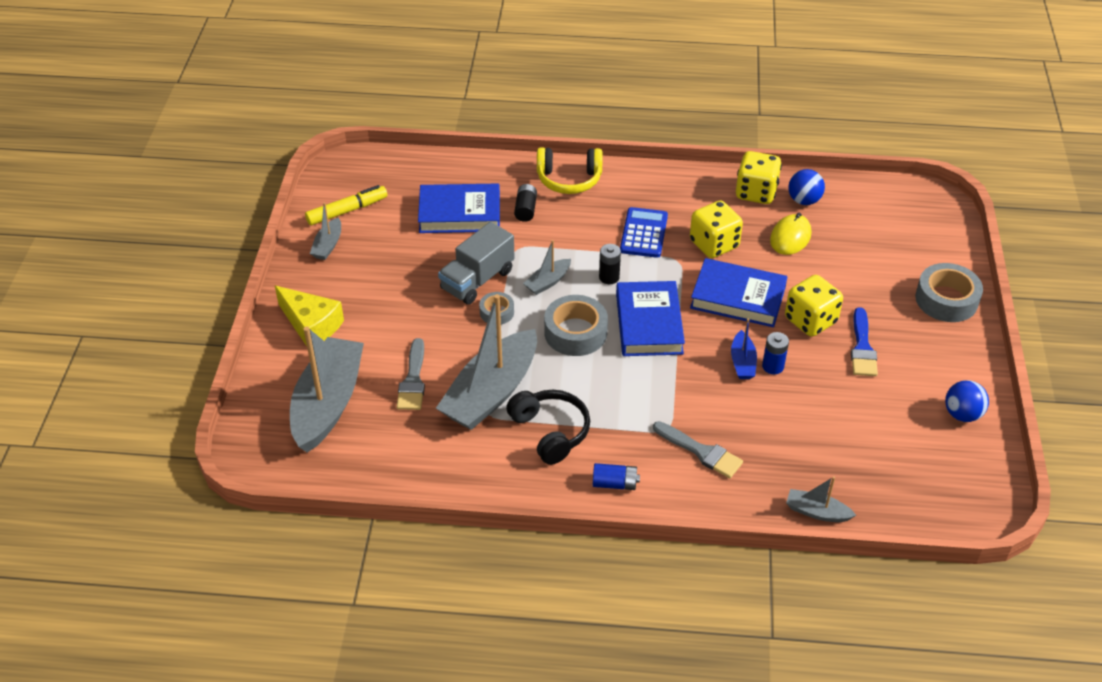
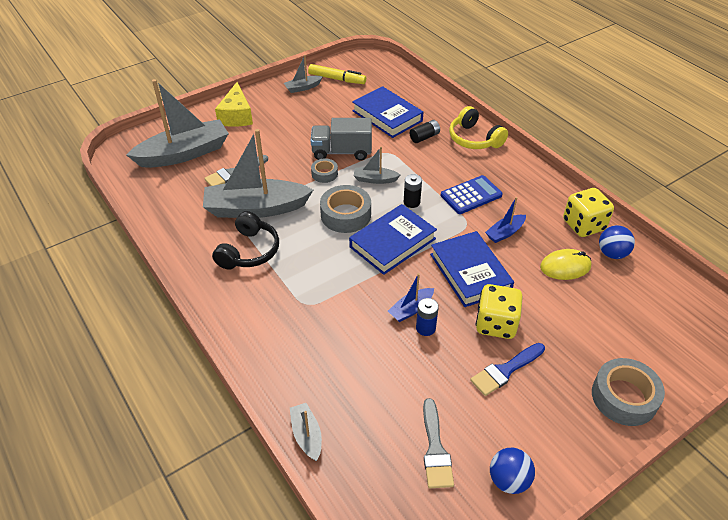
camera: 50 degrees right, 0 degrees up
(615, 483) = (232, 306): blue battery -> none
(701, 452) = (303, 334): grey brush -> grey brush (435, 449)
(714, 244) = (505, 233): yellow dice -> blue boat

